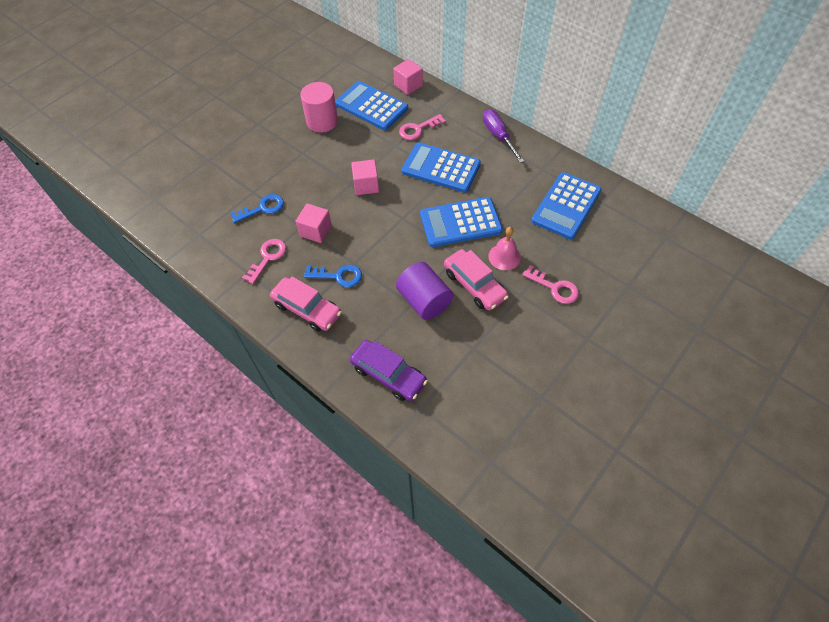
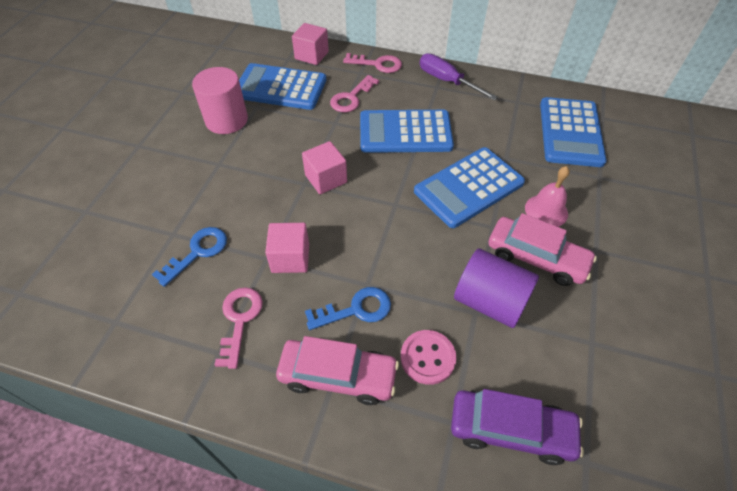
camera: 25 degrees left, 5 degrees down
(365, 318) = (427, 358): none -> pink button
(555, 288) = (627, 227): pink key -> pink key (377, 64)

